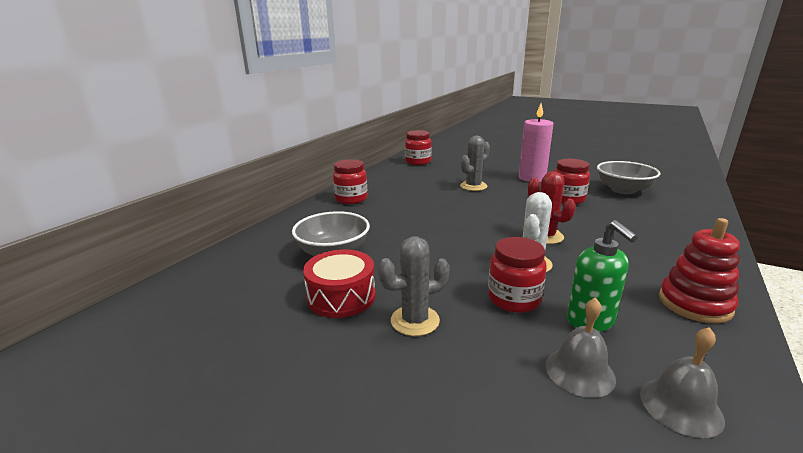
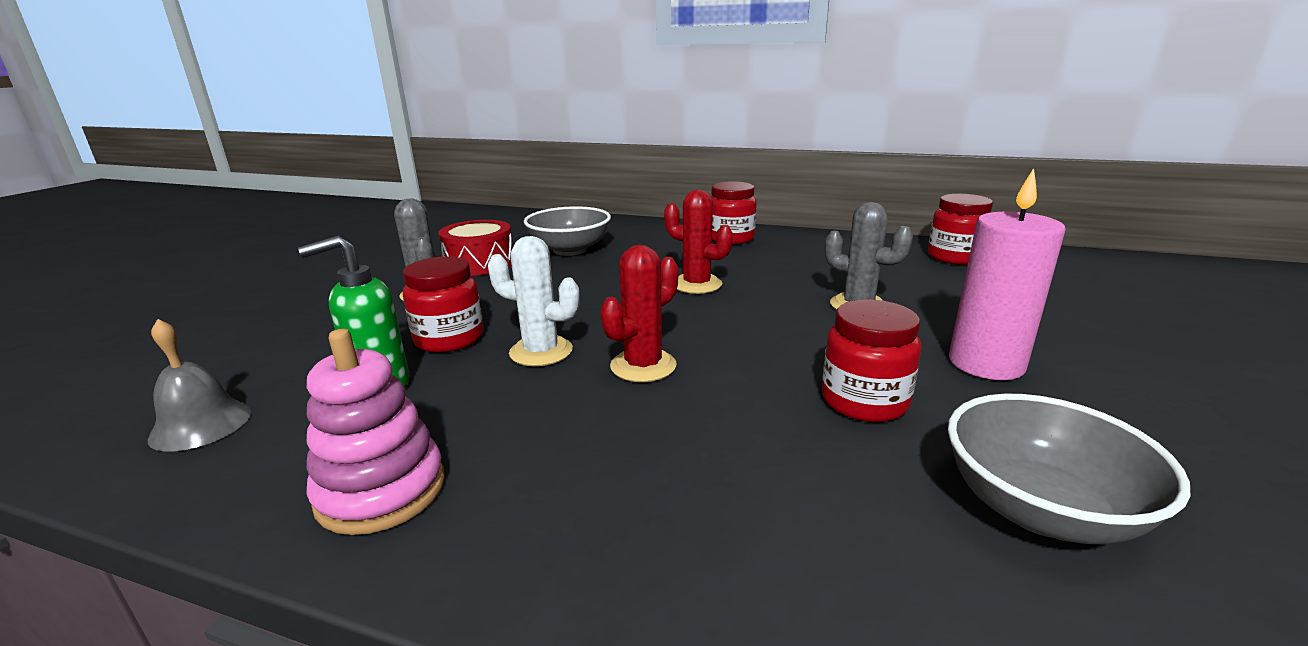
camera: 80 degrees right, 0 degrees up
(433, 215) = (697, 284): none -> red cactus
(579, 371) = (297, 371): grey bell -> none
(694, 304) = (381, 491): red stacking toy -> pink stacking toy

